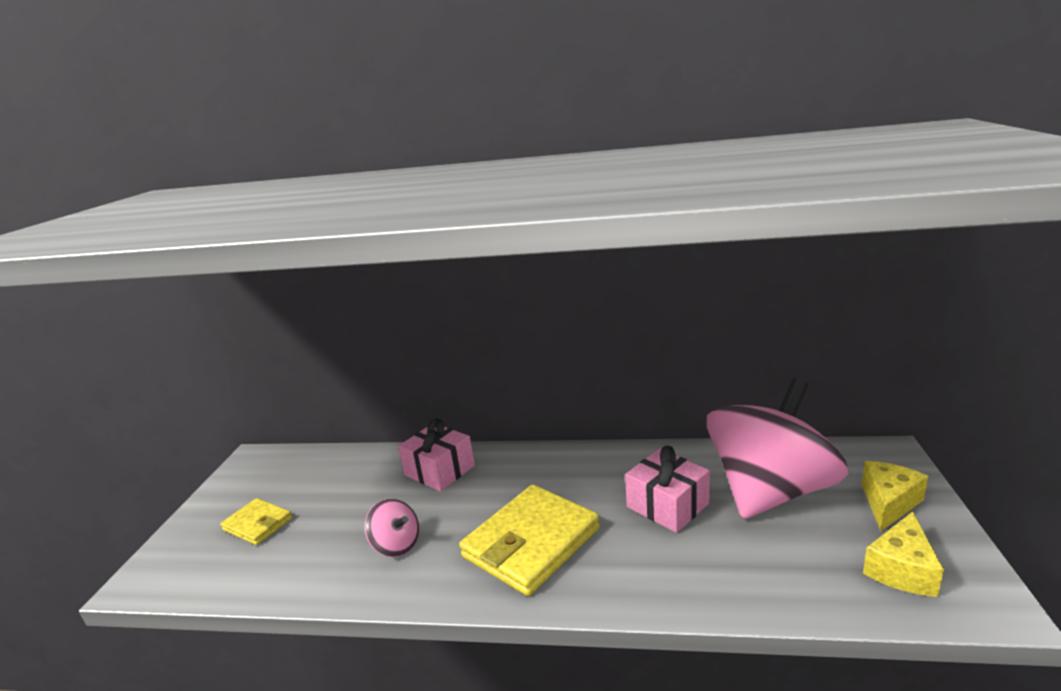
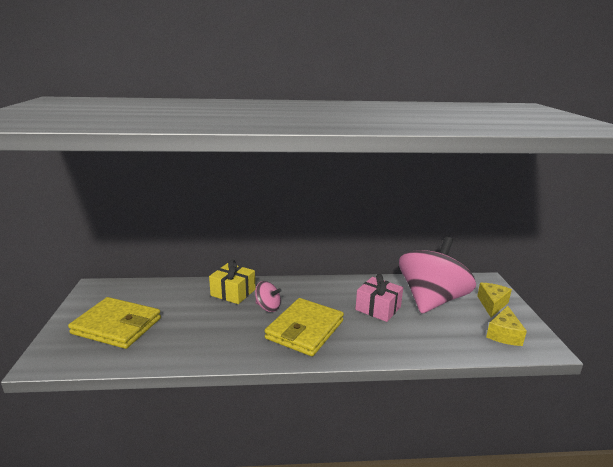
camera: 15 degrees left, 0 degrees up
(258, 524) = (117, 326): yellow wallet -> yellow wallet, size x1.85
(396, 545) = (220, 334): pink spinning top -> pink spinning top (268, 307)
(439, 470) = (233, 292): pink gift -> yellow gift

